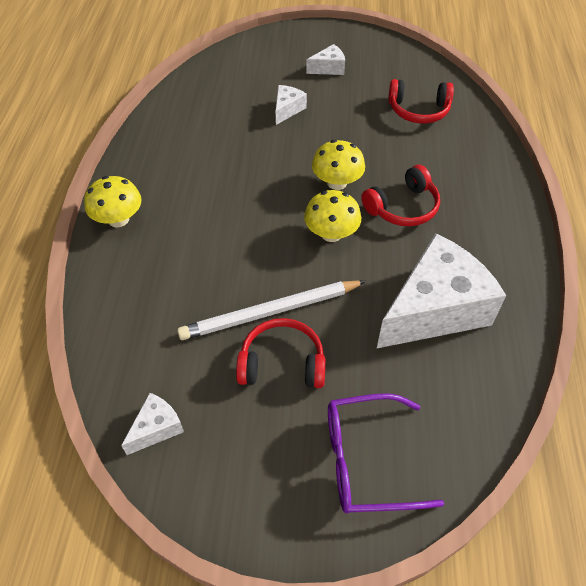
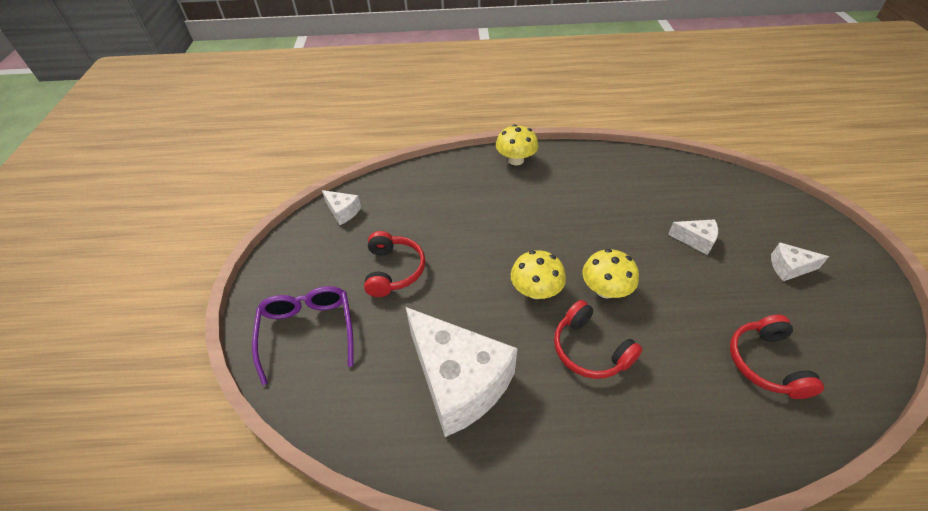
camera: 85 degrees right, 5 degrees down
(270, 312) = (441, 257): white pencil -> none
(329, 68) = (789, 268): white cheese -> white cheese turned 120 degrees clockwise

